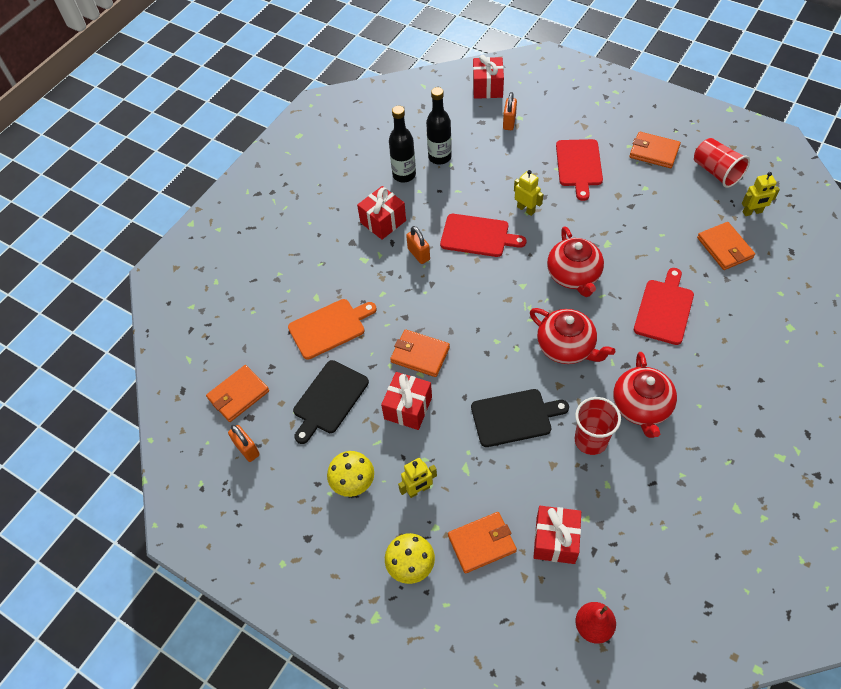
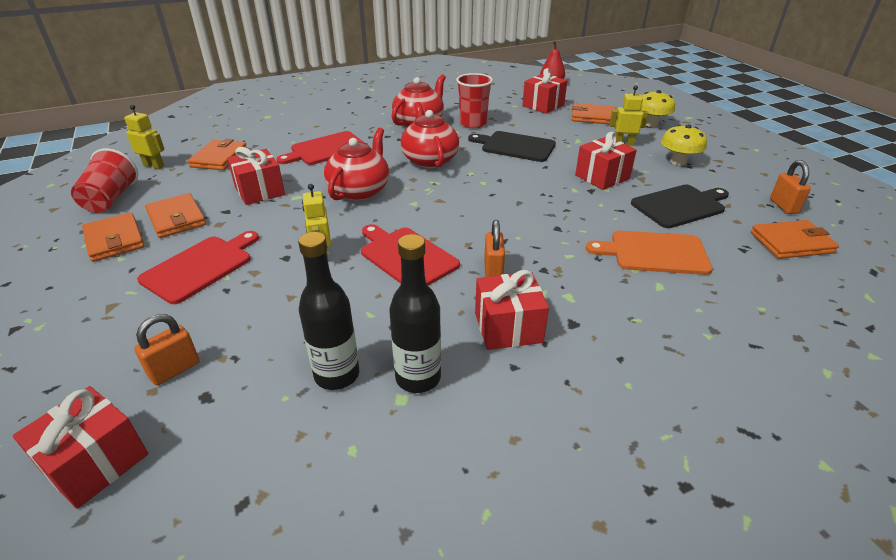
camera: 150 degrees left, 20 degrees down
(420, 354) = (564, 199): orange wallet -> orange wallet (176, 219)
(639, 234) = (260, 191): none -> red gift

